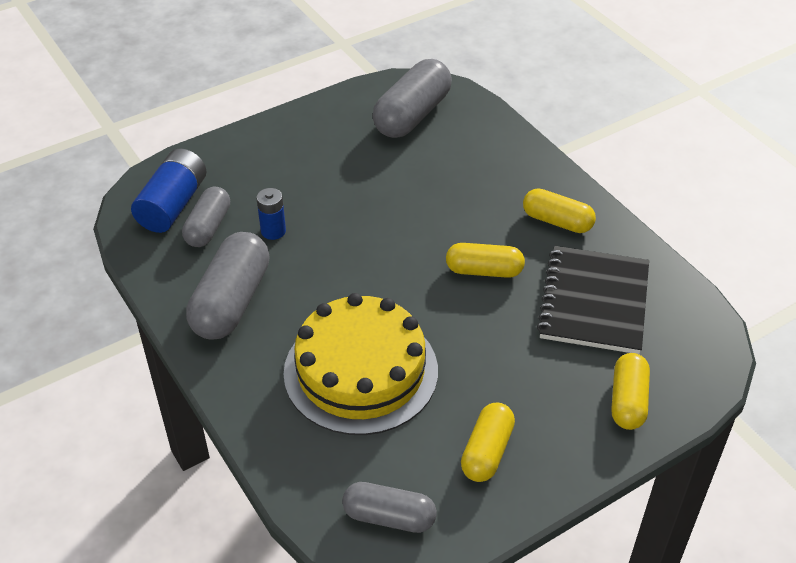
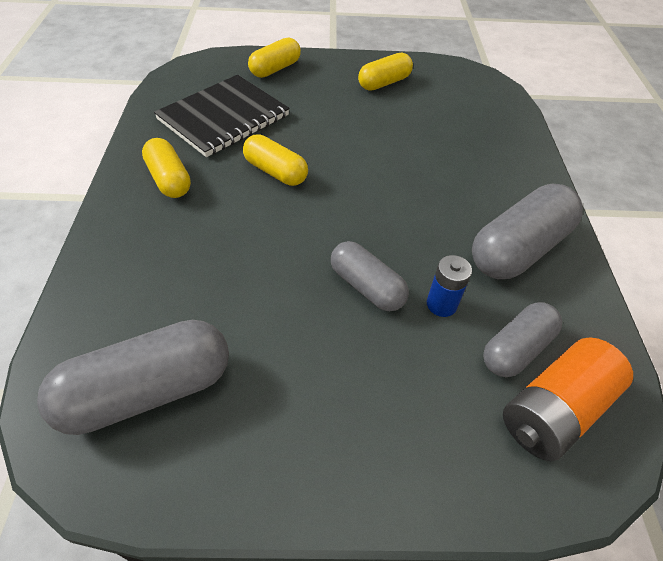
camera: 150 degrees left, 5 degrees up
(173, 205) = (554, 410): blue battery -> orange battery
(361, 371) = (433, 151): yellow cake -> none
(389, 517) = (466, 82): grey capsule -> grey capsule (366, 287)

